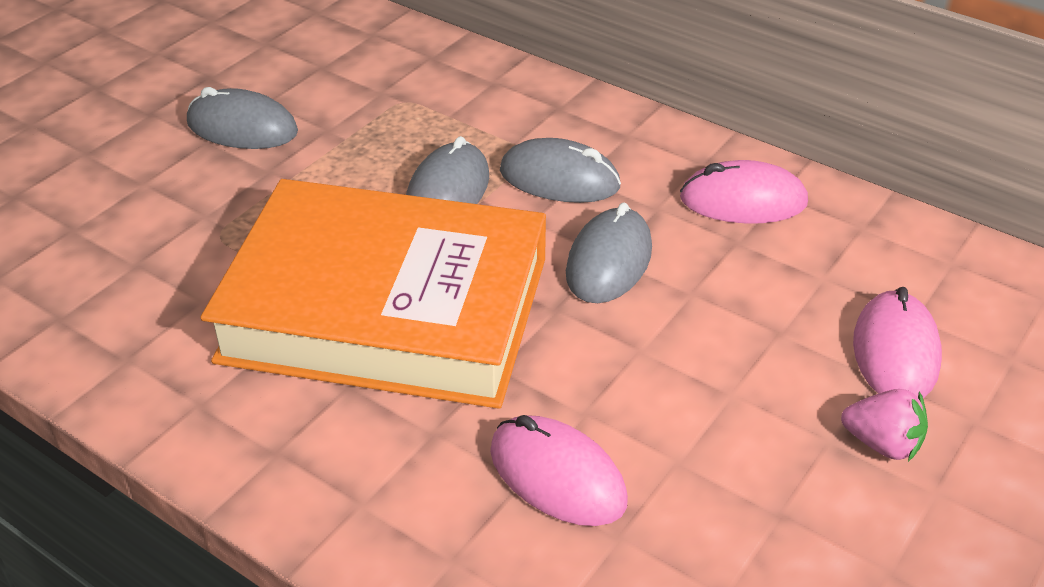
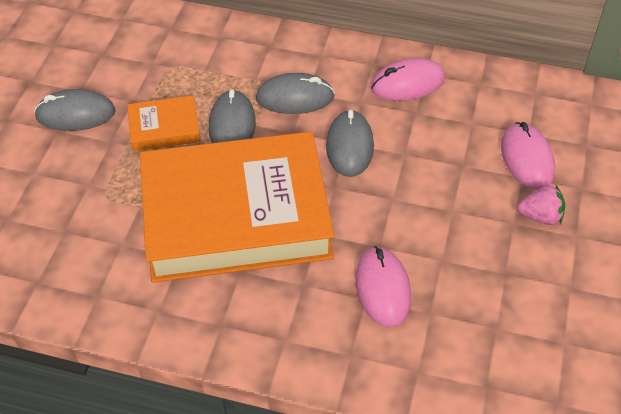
camera: 20 degrees left, 10 degrees up
(351, 172) = (164, 127): none -> orange book
(557, 476) = (383, 289): pink mouse -> pink mouse turned 60 degrees clockwise

